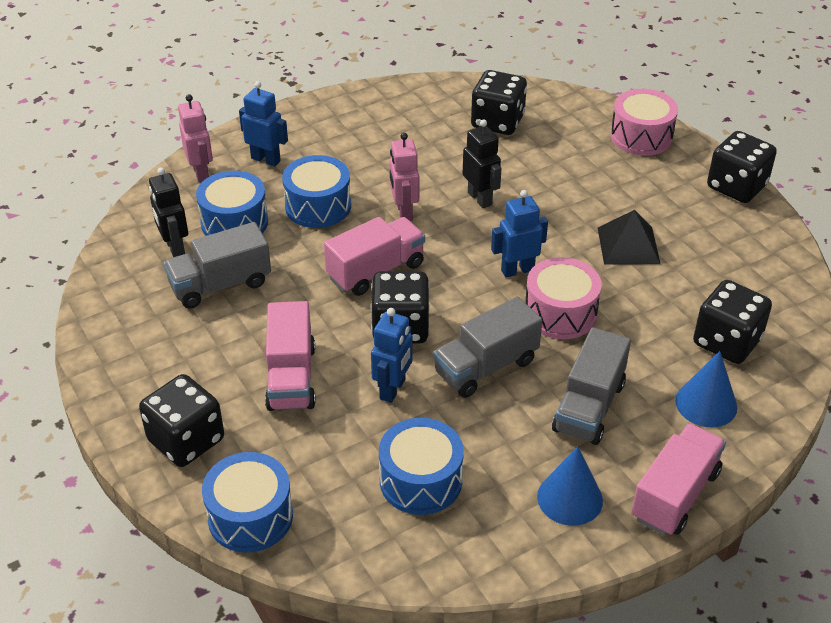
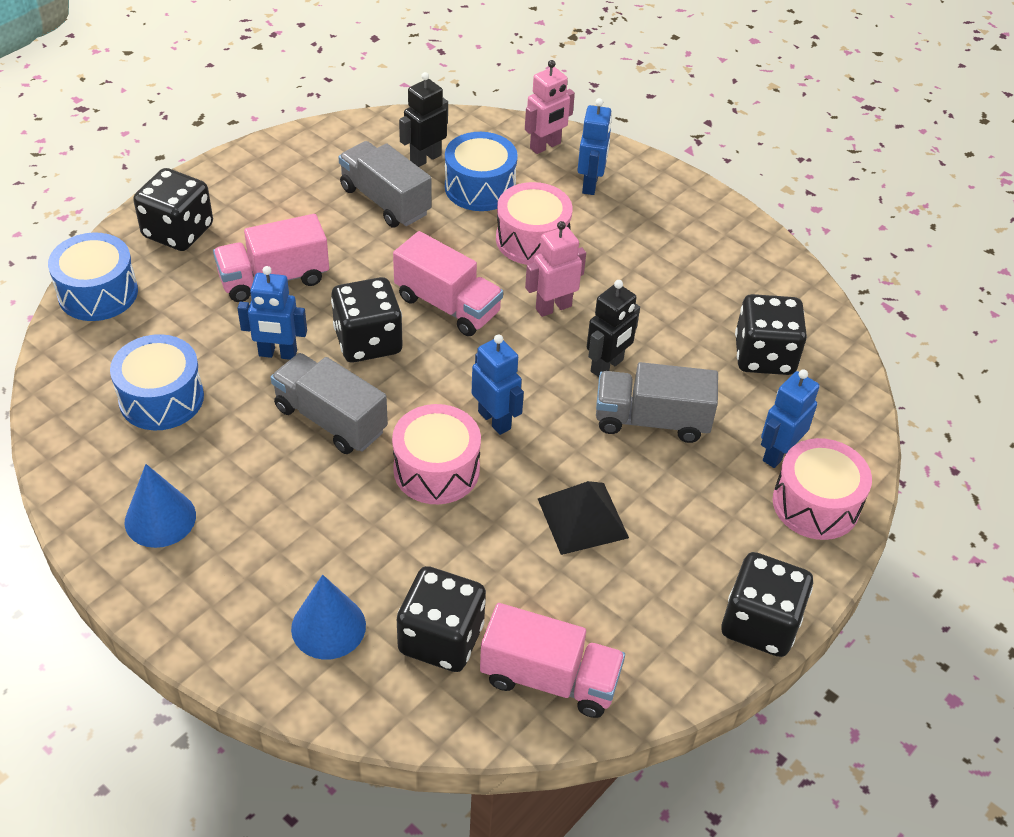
camera: 70 degrees right, 5 degrees up
(318, 206) = (532, 240): blue drum -> pink drum
(589, 407) = (294, 516): grey truck -> grey truck (651, 420)
(592, 140) = (778, 453): none -> blue robot
(675, 495) = (181, 610): pink truck -> pink truck (549, 679)

